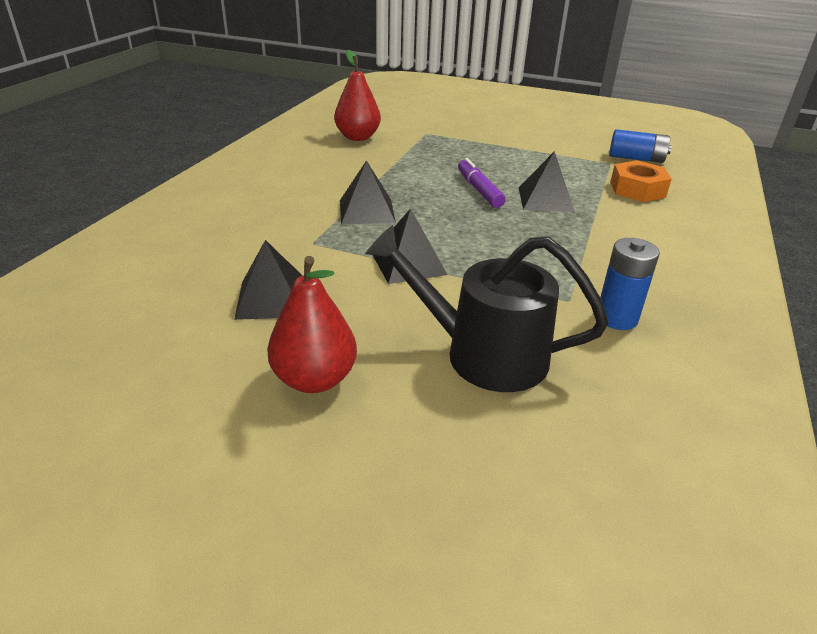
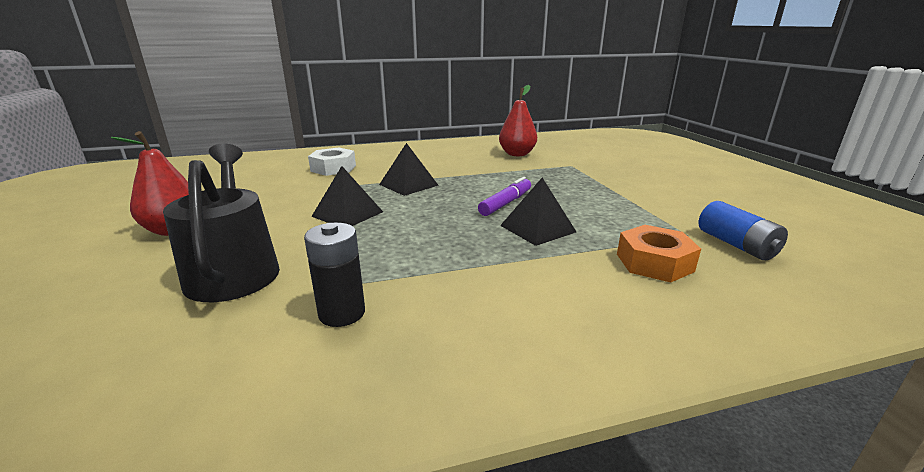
camera: 55 degrees right, 10 degrees down
(234, 232) = (333, 168): none -> white nut
(272, 298) = (262, 196): black pyramid -> none
(616, 318) = (342, 313): blue battery -> black battery

